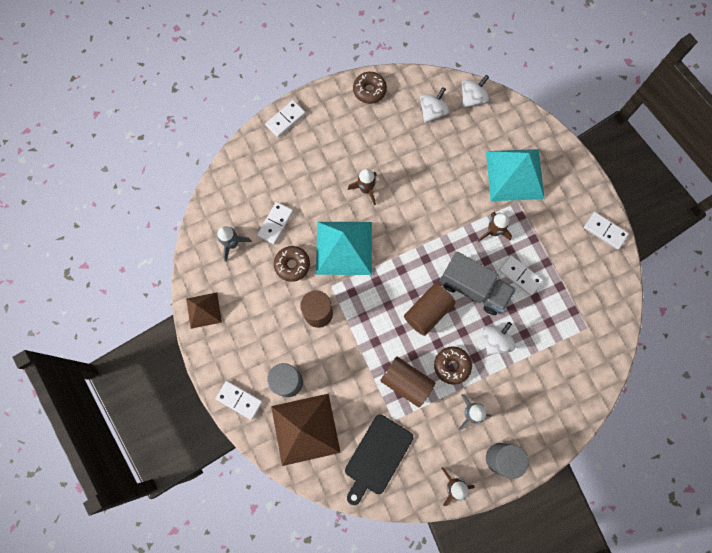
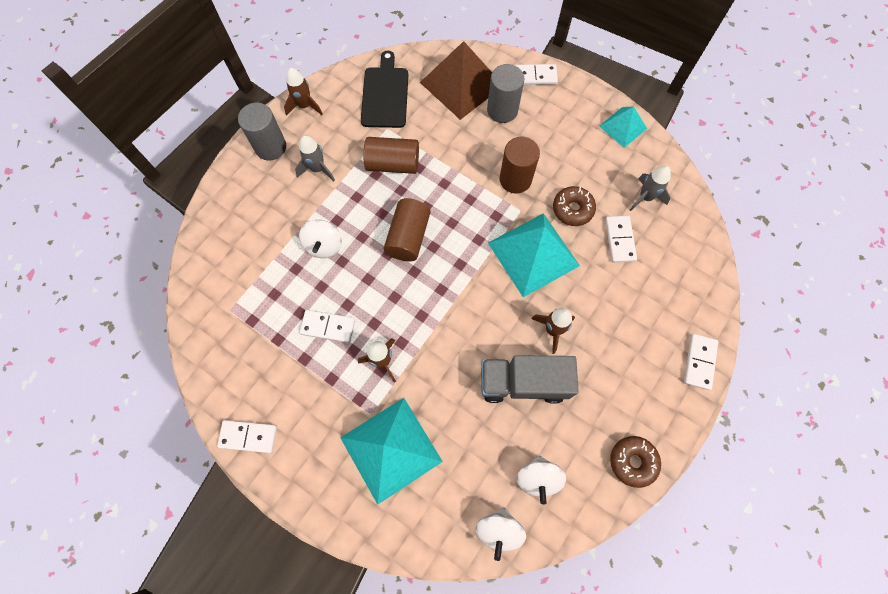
camera: 150 degrees right, 5 degrees down
(203, 310) = (623, 127): brown pyramid -> turquoise pyramid
(452, 366) = (356, 200): brown donut -> none
(473, 288) = (373, 286): grey truck -> grey truck (523, 382)

